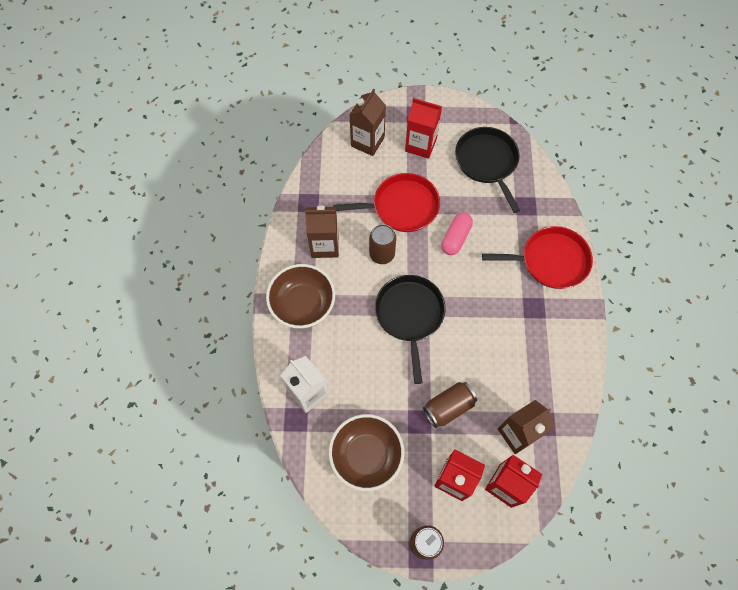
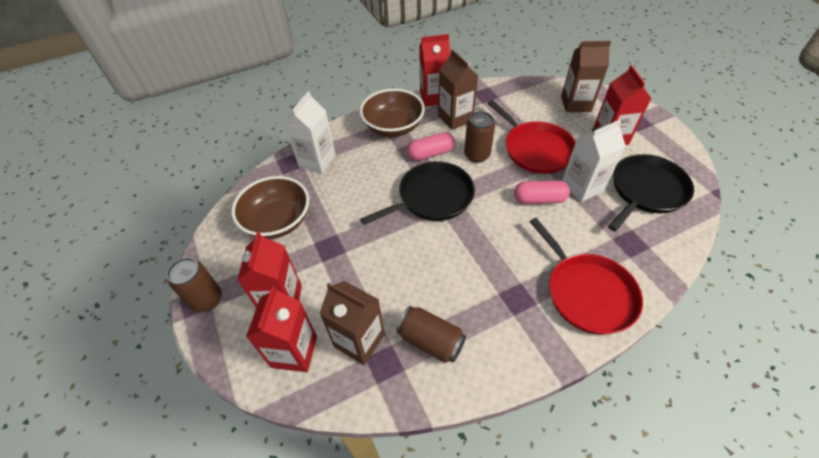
camera: 65 degrees right, 15 degrees down
(283, 248) = (434, 97): none -> red carton
(358, 289) = (431, 153): none -> pink capsule
(448, 407) = (356, 264): brown can -> brown can (431, 341)
(460, 201) = (582, 187): none -> white carton

